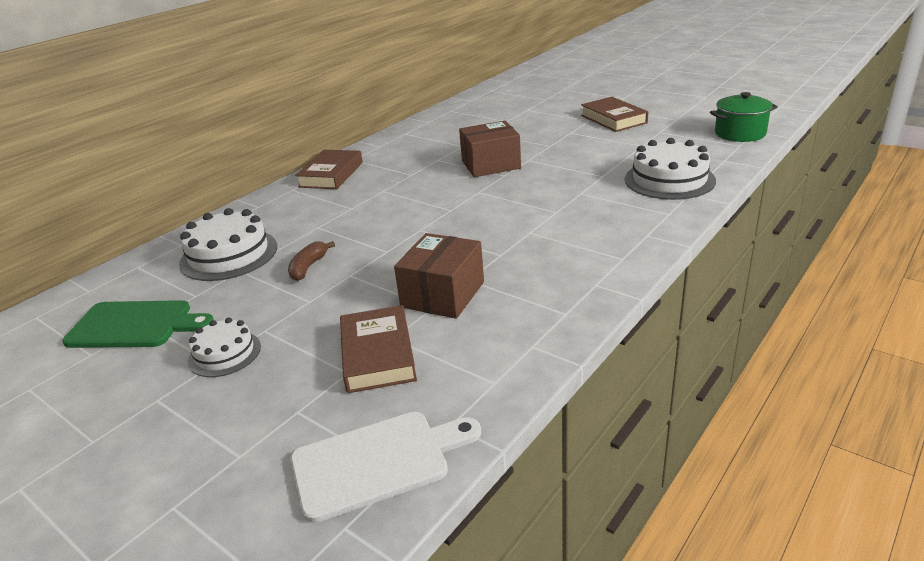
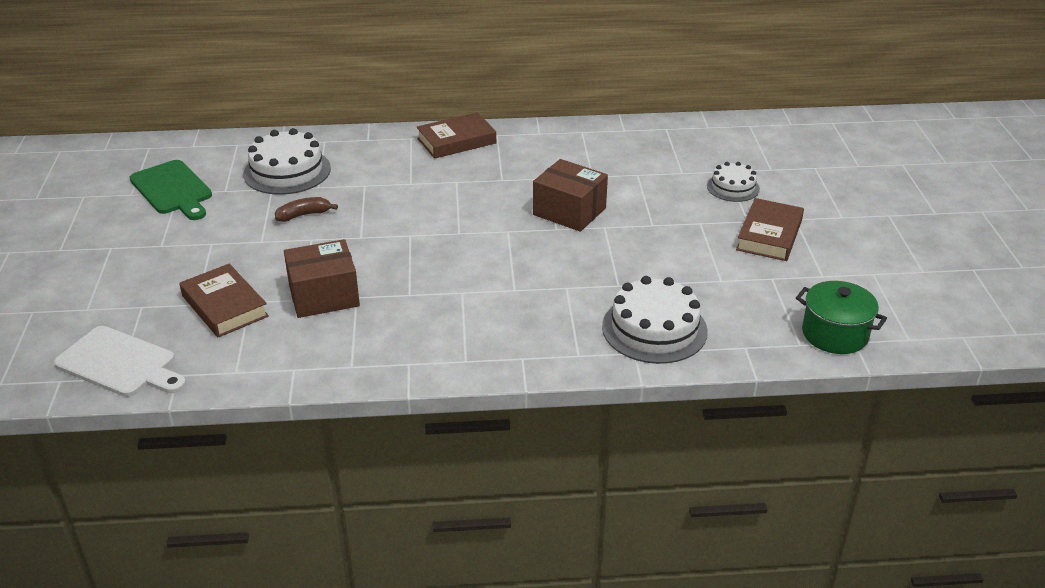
camera: 45 degrees right, 5 degrees up
(224, 353) = (173, 243): white cake -> white cake (733, 187)
(378, 355) = (225, 306): brown book -> brown book turned 75 degrees counterclockwise

